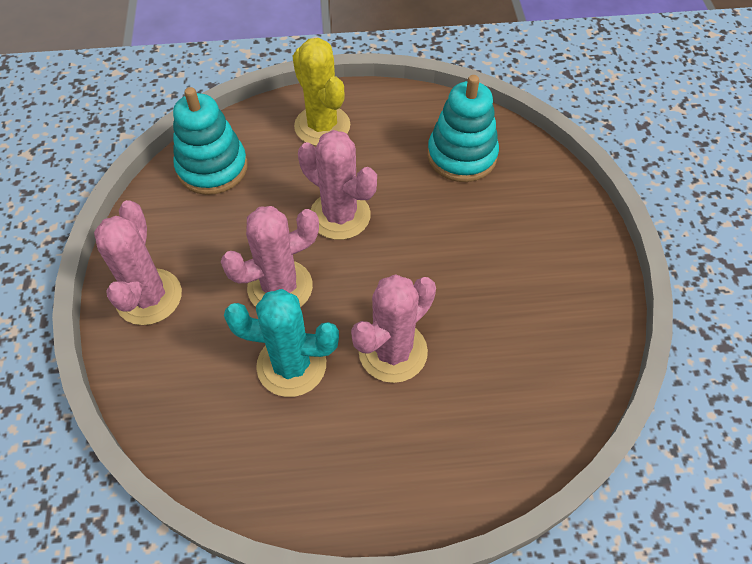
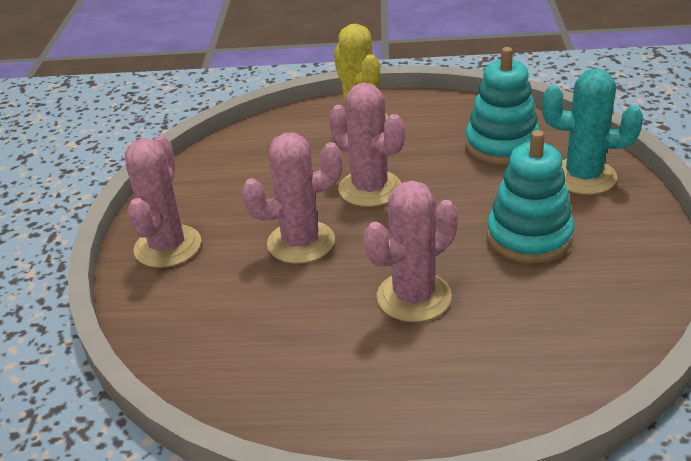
camera: 10 degrees right, 20 degrees down
(212, 168) = (247, 152): turquoise stacking toy -> turquoise stacking toy (529, 237)
(291, 365) = (304, 304): turquoise cactus -> turquoise cactus (583, 177)

